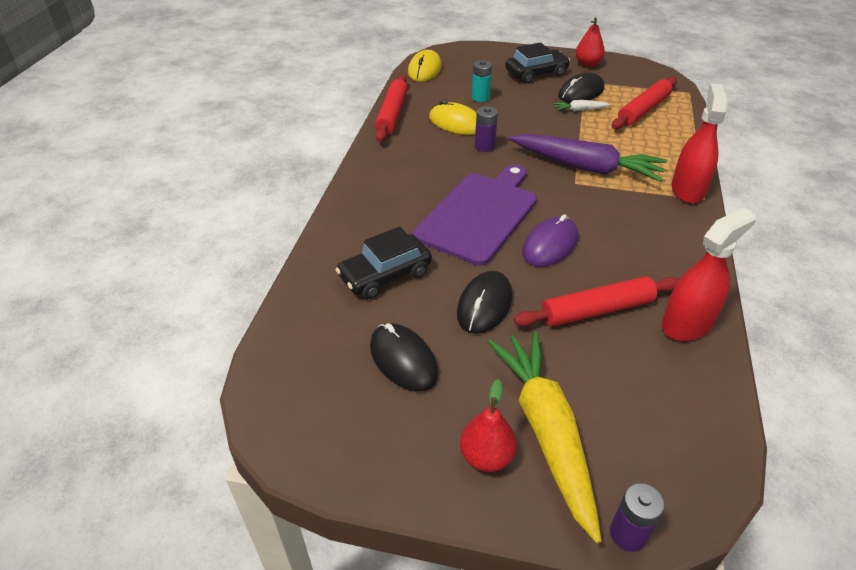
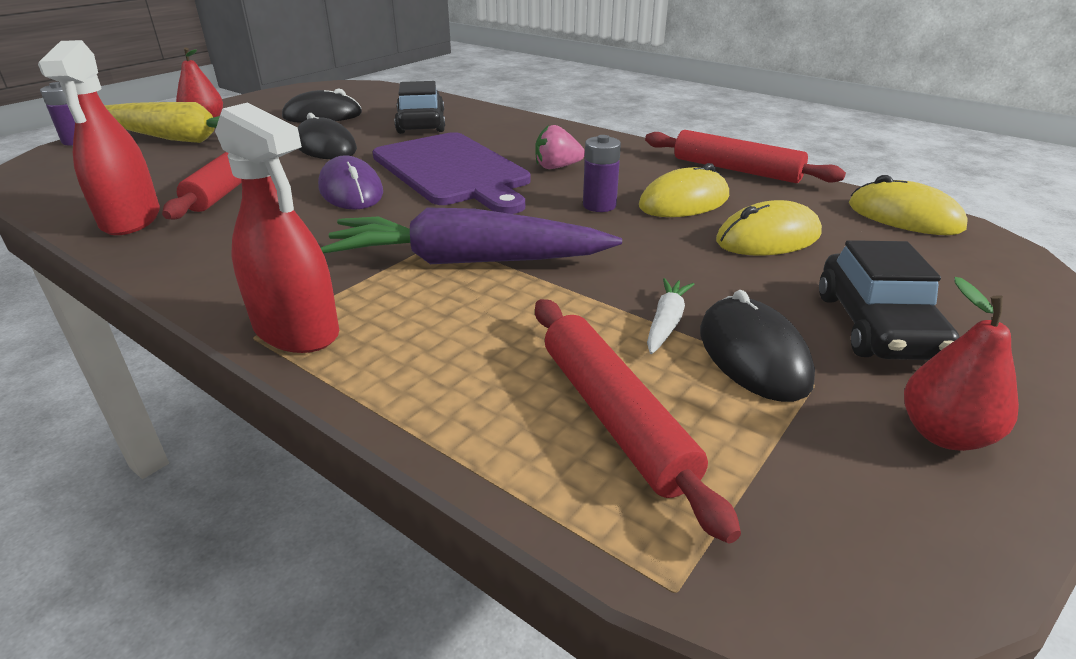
camera: 115 degrees right, 10 degrees down
(437, 174) = (557, 167): none -> pink strawberry
(480, 97) = (768, 238): turquoise battery -> yellow mouse
(586, 167) = (467, 261): purple carrot -> purple carrot turned 45 degrees clockwise

